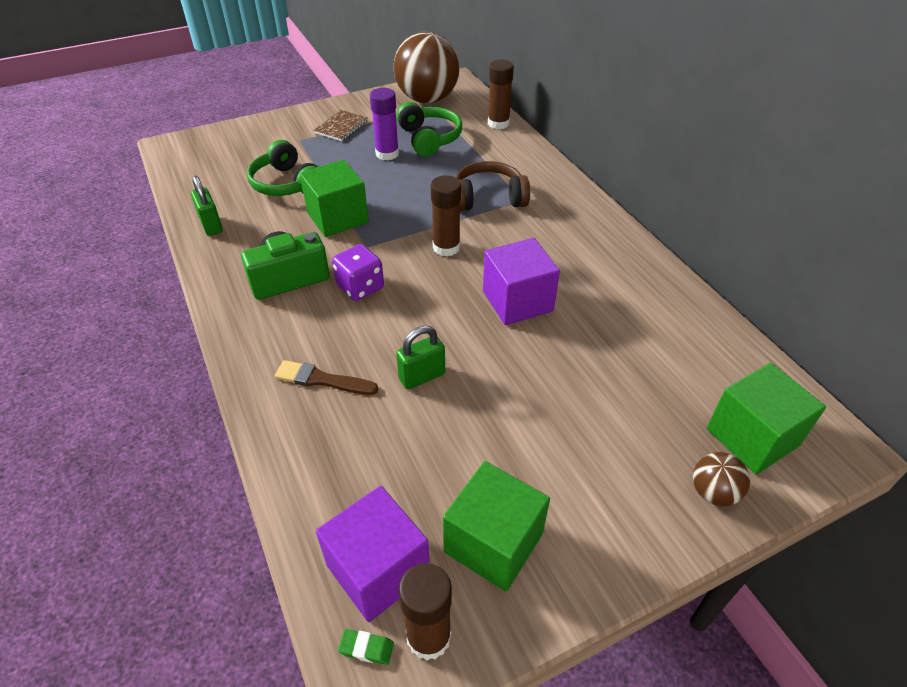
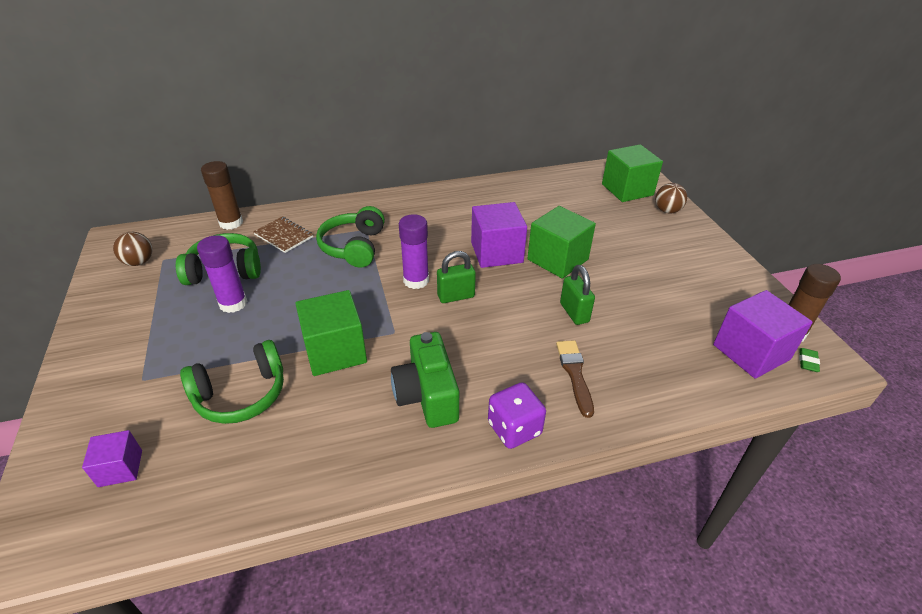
camera: 80 degrees left, 5 degrees down
(211, 225) = (294, 475): green padlock -> green padlock (456, 296)
(223, 156) = (120, 468): none -> purple cube
(322, 379) = (575, 374): brown brush -> brown brush turned 150 degrees clockwise
(341, 127) = (142, 337): brown notebook -> brown notebook (284, 236)
(360, 287) = (456, 341): purple dice -> purple dice (514, 428)
(427, 99) = (139, 262): brown ball -> brown ball, size x0.44
(446, 247) = (416, 280): brown glue stick -> purple glue stick
(488, 198) = (354, 247): brown headphones -> green headphones
(493, 543) = (718, 297): green cube -> green cube (557, 259)

